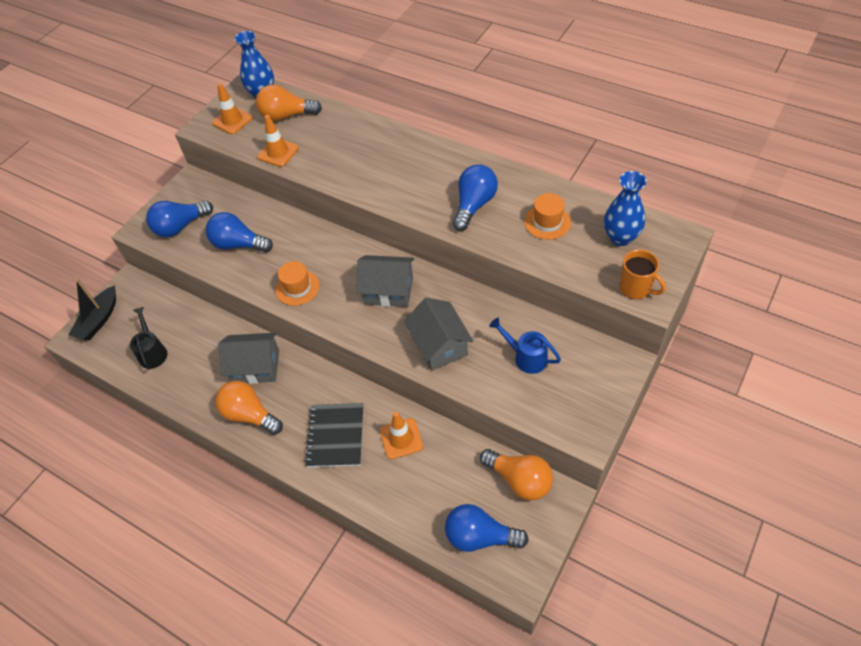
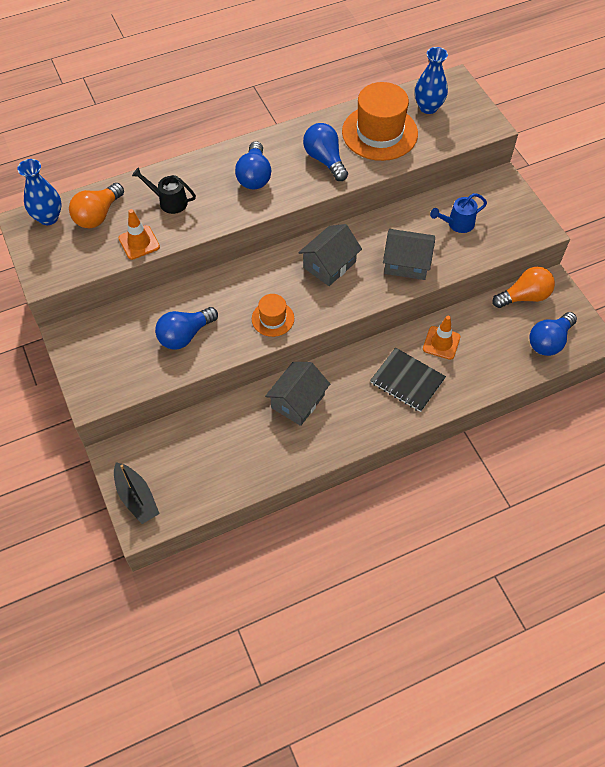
camera: 60 degrees left, 5 degrees up
(152, 352) = (214, 469): black watering can -> black watering can (169, 201)
(180, 226) = (119, 367): blue light bulb -> blue light bulb (254, 176)
(232, 120) = (60, 254): orange traffic cone -> none
(250, 415) = (342, 427): orange light bulb -> none
(547, 222) = (379, 133): orange hat -> orange hat, size x1.92
(635, 288) = (476, 127): orange mug -> none

